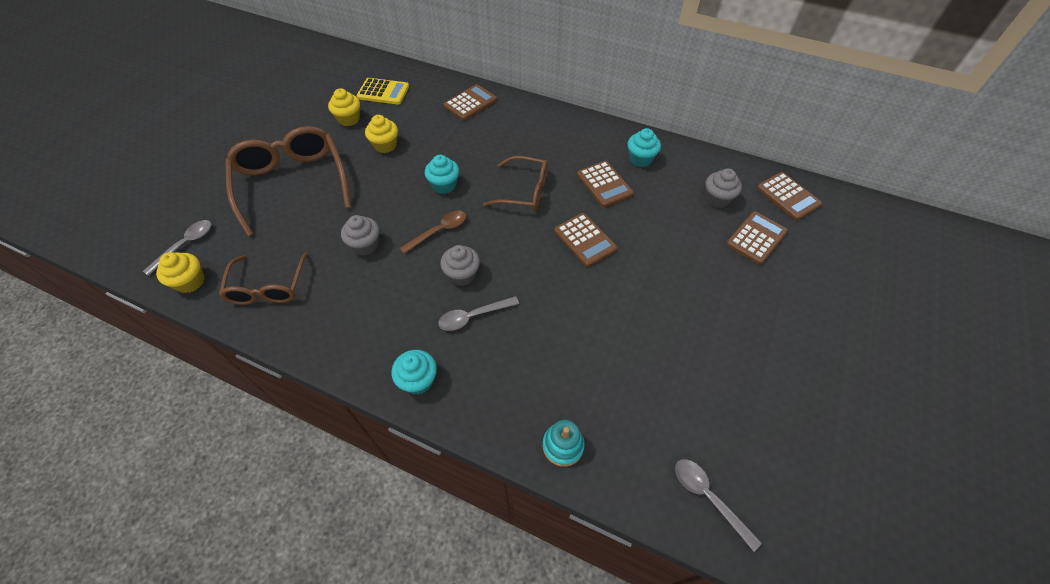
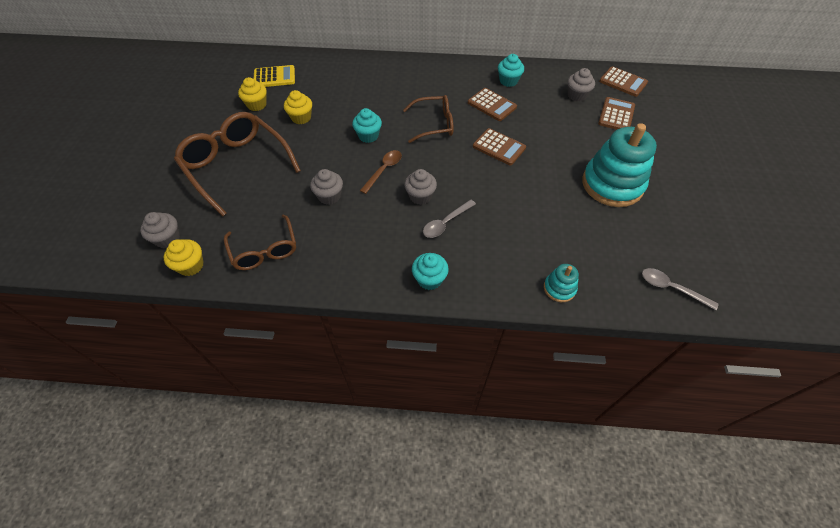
camera: 20 degrees left, 0 degrees up
(185, 245) = (168, 239): grey spoon -> grey cupcake
(470, 103) = (354, 70): brown calculator -> none
(702, 329) = (612, 184): none -> turquoise stacking toy

